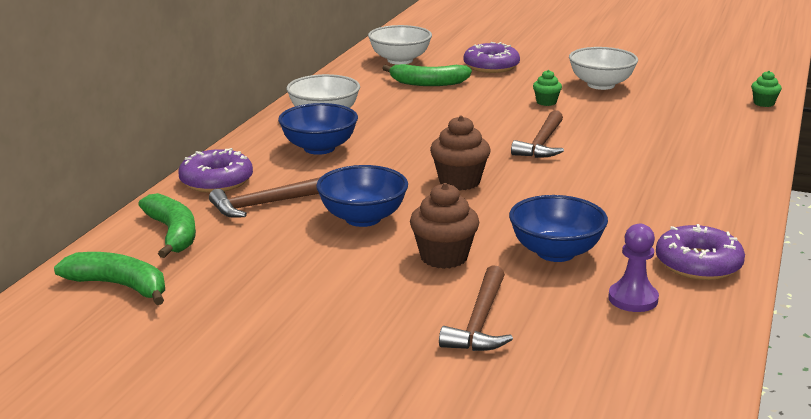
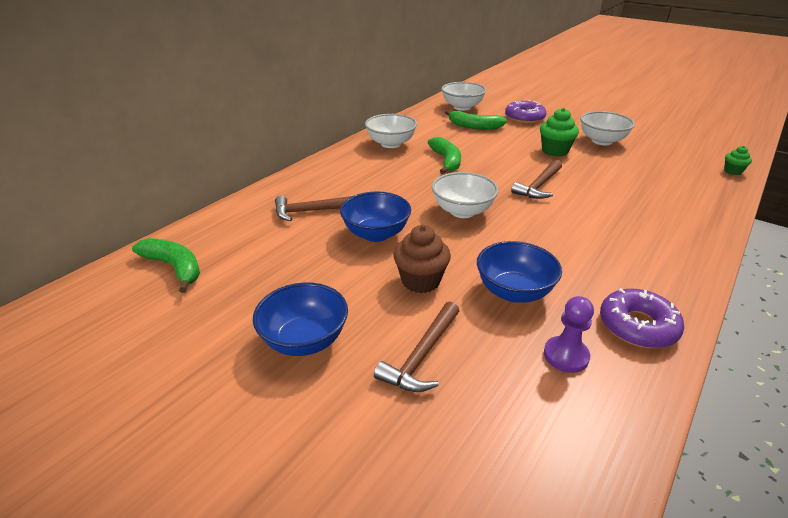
camera: 15 degrees right, 10 degrees up
(173, 233) = (237, 227): green banana -> green banana (446, 161)
(216, 181) = (291, 187): purple donut -> none
(319, 148) = (374, 169): blue bowl -> blue bowl (304, 340)
(459, 182) = (462, 211): brown cupcake -> white bowl
(546, 102) = (555, 151): green cupcake -> green cupcake, size x1.73

